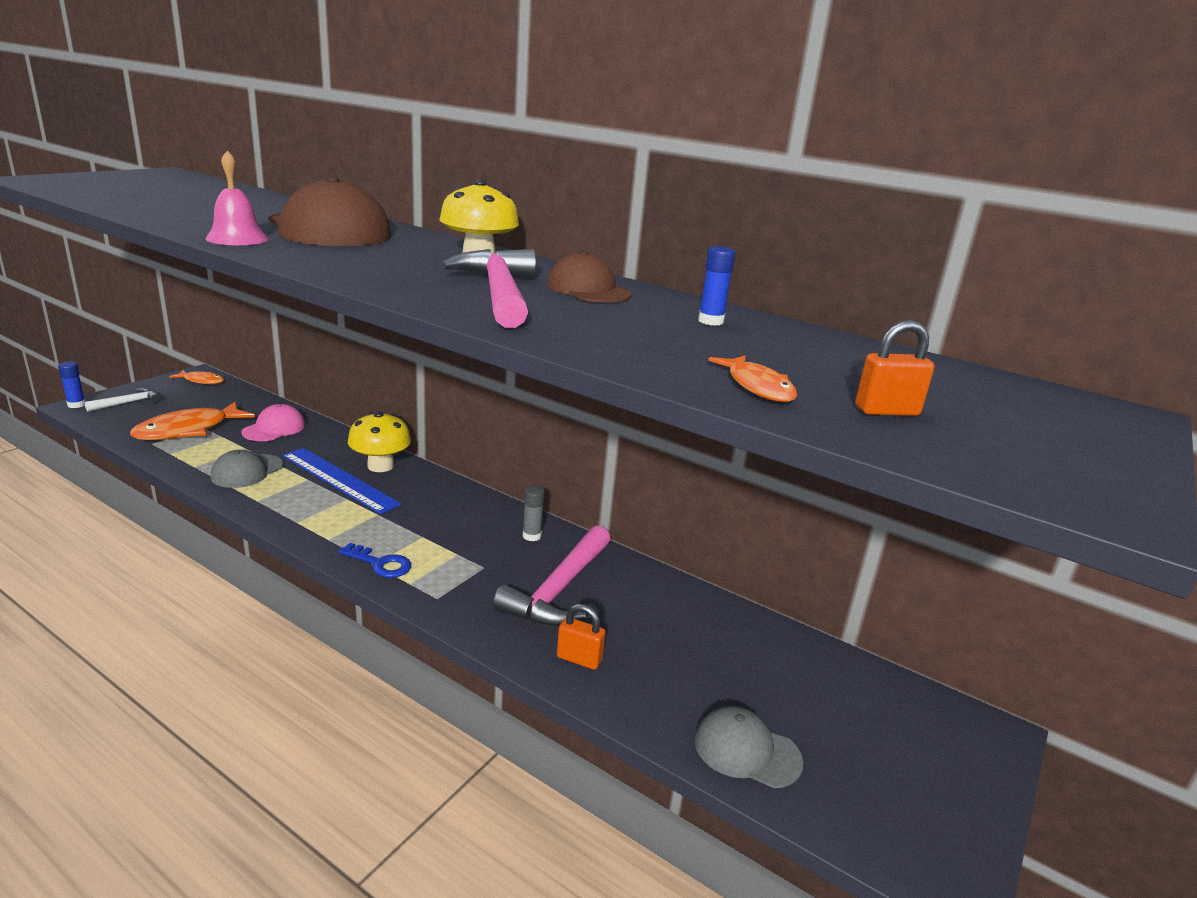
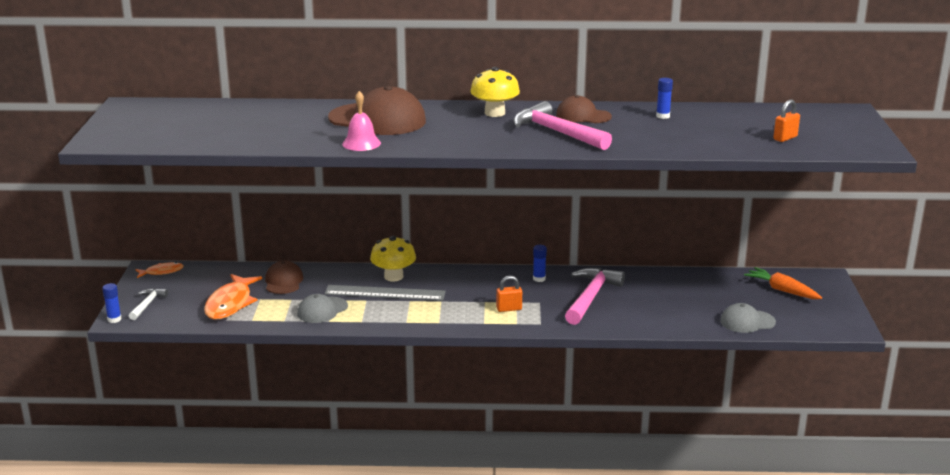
camera: 30 degrees left, 0 degrees up
(247, 471) = (322, 310): grey cap -> grey cap turned 45 degrees clockwise
(274, 428) = (283, 281): pink cap -> brown cap
(339, 479) = (385, 293): blue ruler -> grey ruler
(380, 564) = (487, 321): blue key -> none
(532, 536) = (539, 279): grey glue stick -> blue glue stick
(559, 590) = (591, 297): pink hammer -> pink hammer turned 150 degrees counterclockwise
(579, 659) = (641, 319): orange padlock -> orange padlock (509, 309)
(757, 387) = (734, 143): orange fish -> none
(877, 718) = (781, 290): none -> orange carrot

